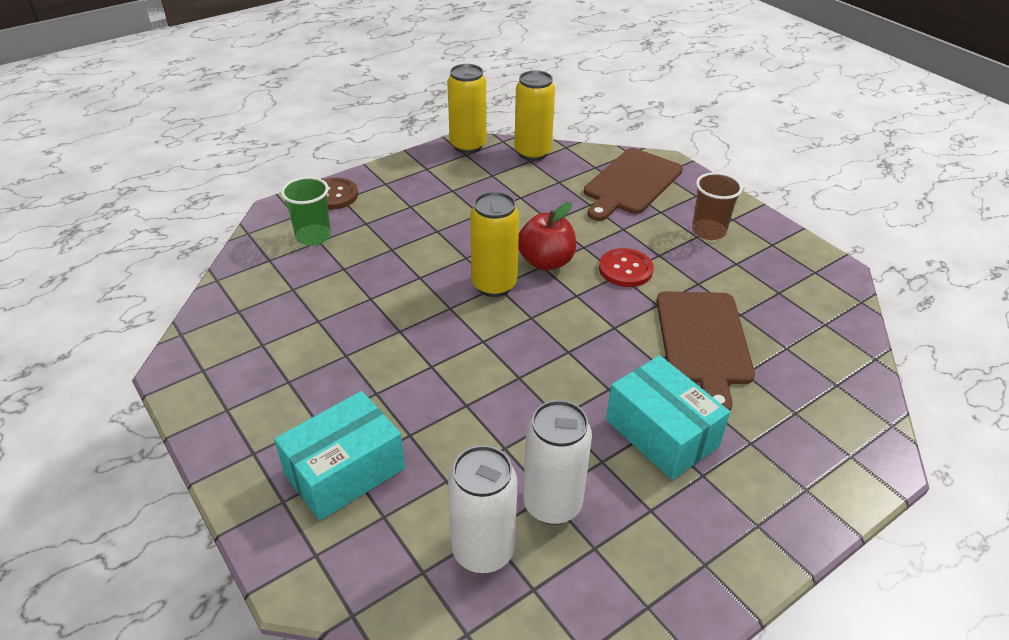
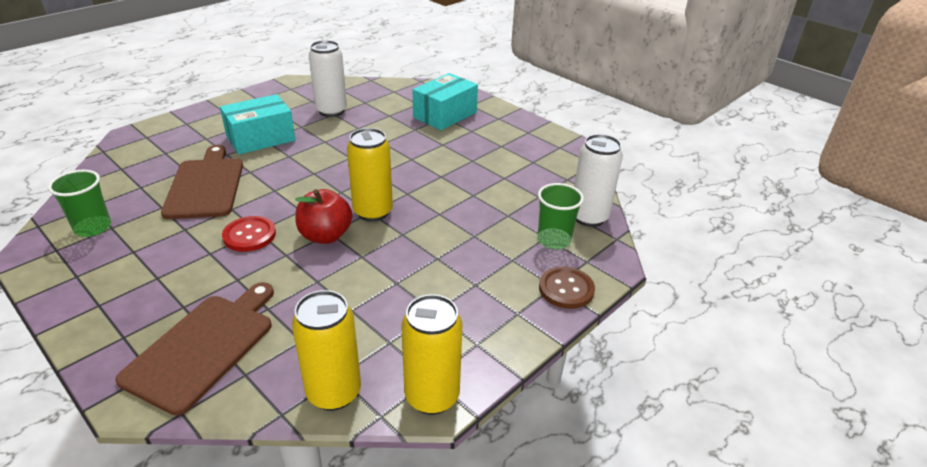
camera: 170 degrees right, 5 degrees down
(483, 551) = (366, 97): white can -> white can (589, 217)
(661, 433) = (261, 138): turquoise box -> turquoise box turned 75 degrees counterclockwise
(708, 231) = (139, 284): brown cup -> none
(798, 293) = (93, 228): none -> green cup

